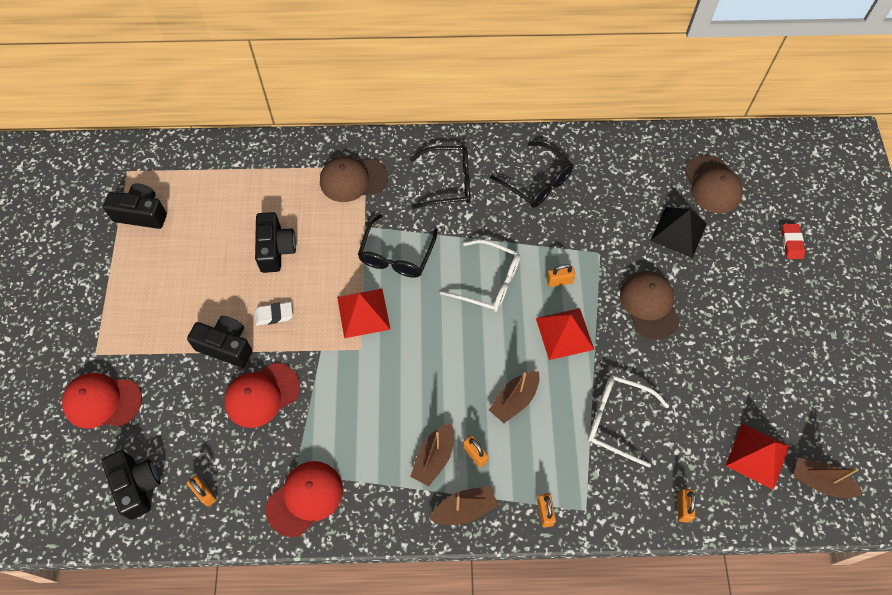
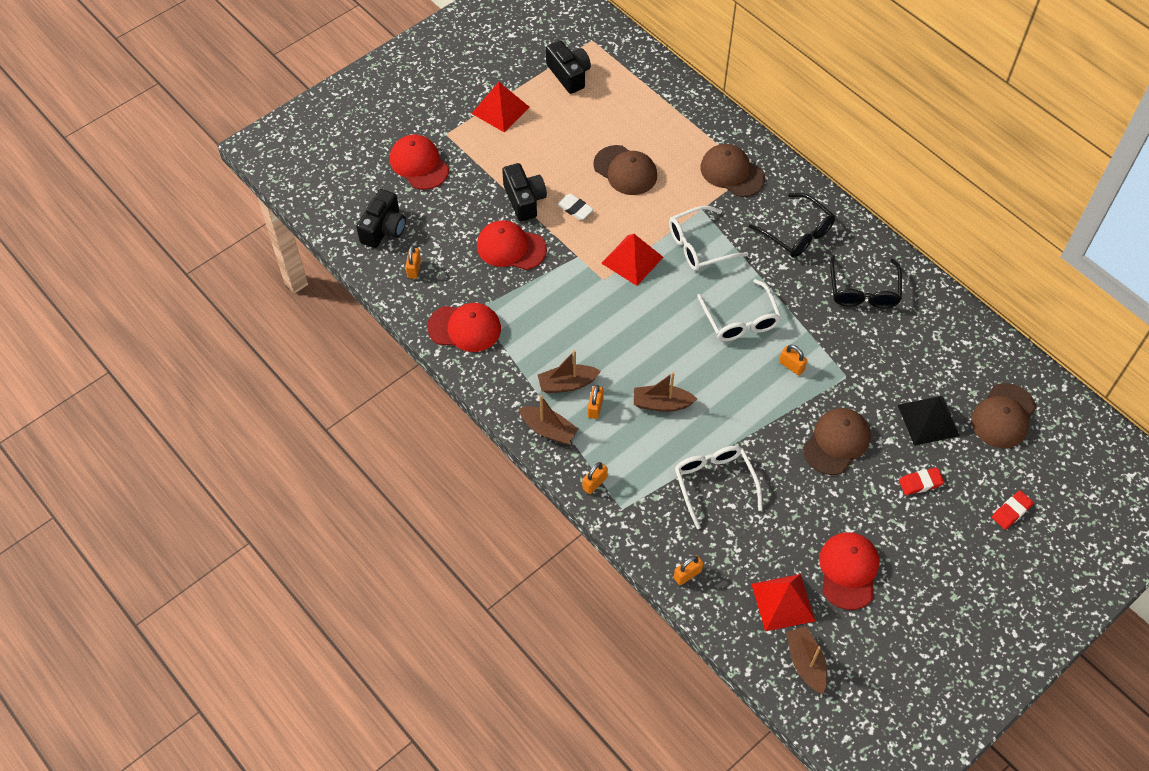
camera: 50 degrees right, 5 degrees down
(276, 249) = (625, 170): black camera -> brown cap
(396, 255) = (699, 246): black glasses -> white glasses
(564, 333) = (750, 400): red pyramid -> red pyramid (500, 110)
(726, 279) = (920, 483): none -> red eraser
(763, 387) = (848, 571): none -> red cap

